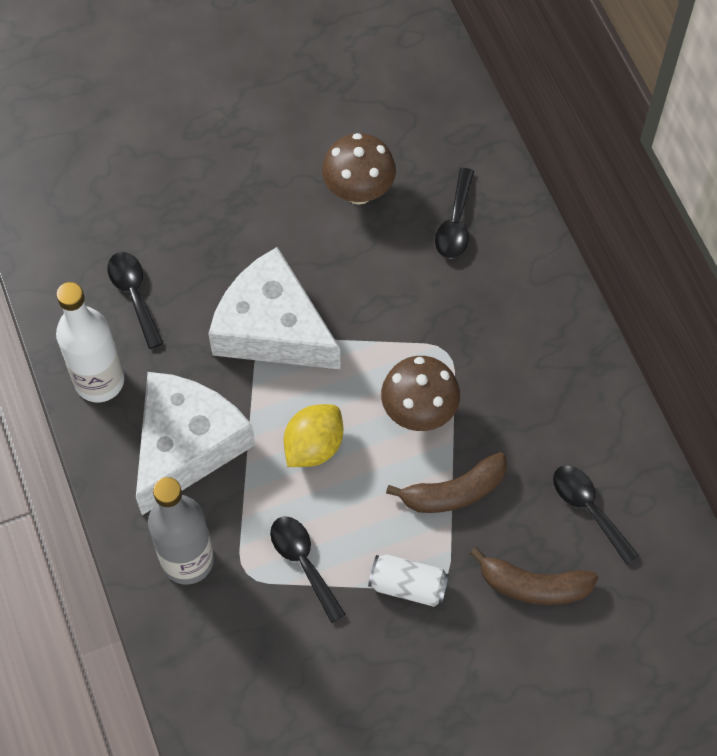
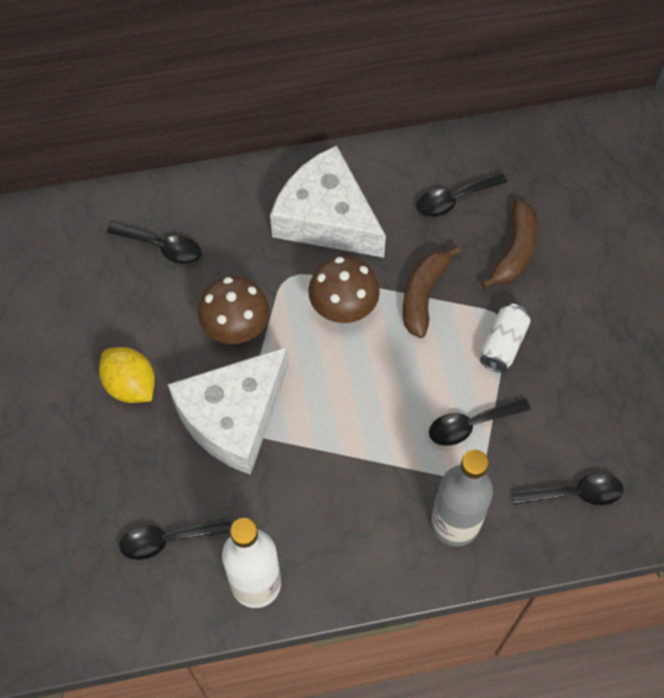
camera: 80 degrees left, 0 degrees up
(186, 445) = (340, 510): white cheese -> white cheese (326, 218)
(240, 682) = (574, 493): none -> black spoon
(314, 446) = (360, 399): yellow lemon -> yellow lemon (130, 385)
(358, 191) = (106, 320): brown mushroom -> brown mushroom (236, 328)
(454, 492) = (423, 295): brown banana -> brown banana turned 150 degrees counterclockwise

